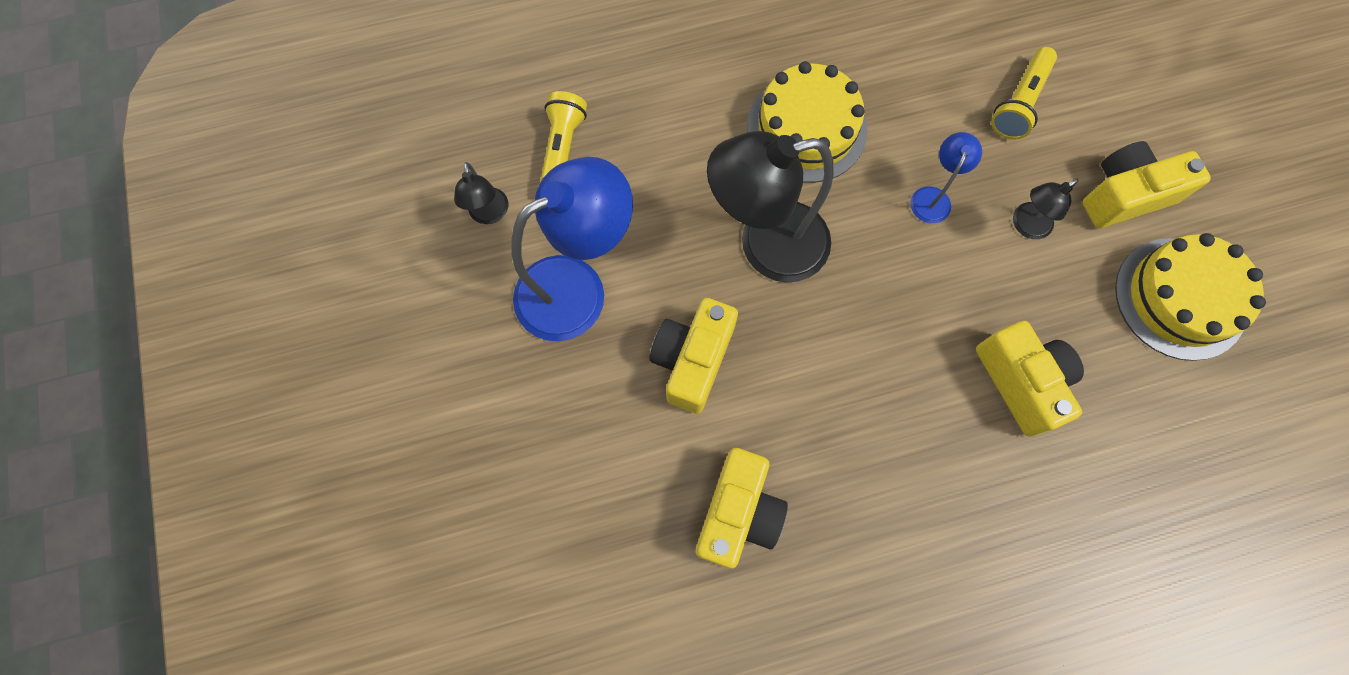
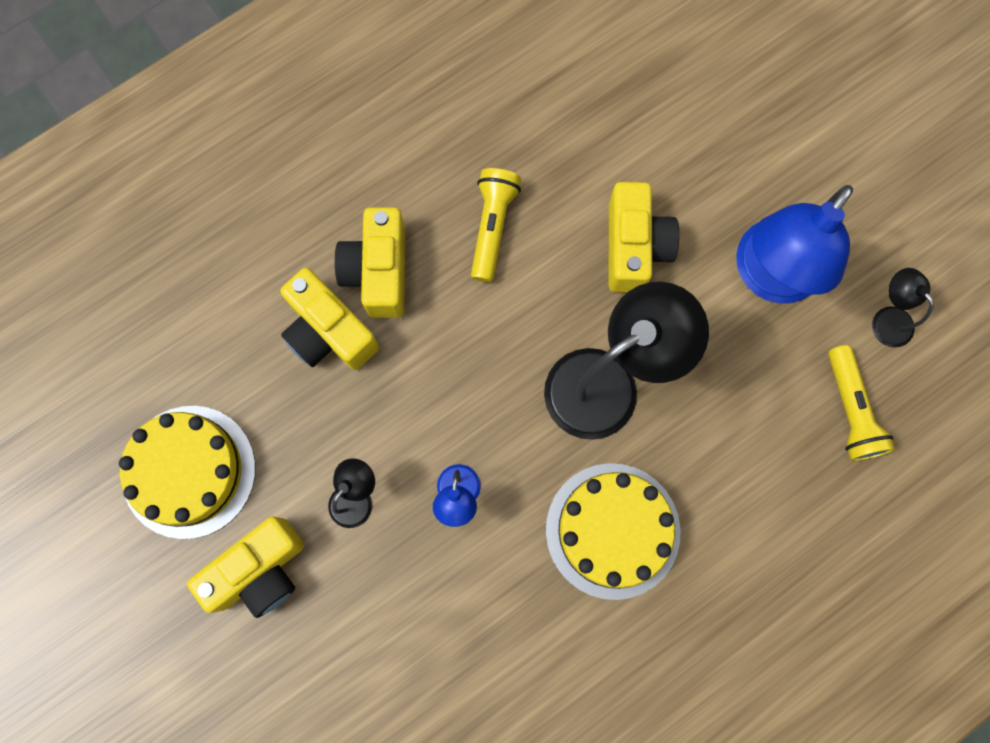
camera: 160 degrees right, 5 degrees up
(738, 513) = (546, 134): yellow camera -> yellow camera (378, 271)
(1019, 103) = (393, 648): yellow flashlight -> yellow flashlight (492, 227)

